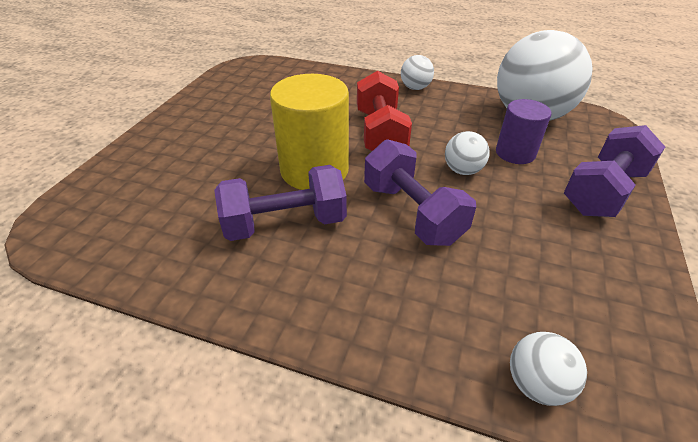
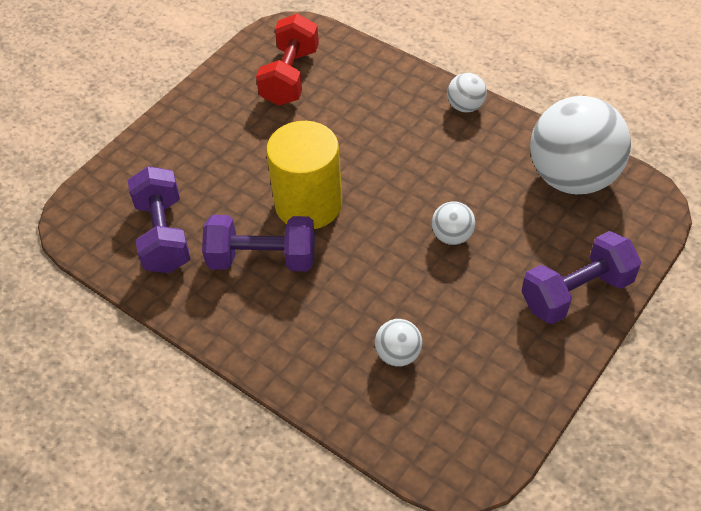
camera: 20 degrees right, 10 degrees up
(380, 133) = (393, 169): red dumbbell -> red dumbbell (290, 76)
(412, 213) = (378, 274): purple dumbbell -> purple dumbbell (163, 235)
(515, 153) = (520, 226): purple cylinder -> none
(536, 383) = (395, 437): white ball -> white ball (398, 354)

